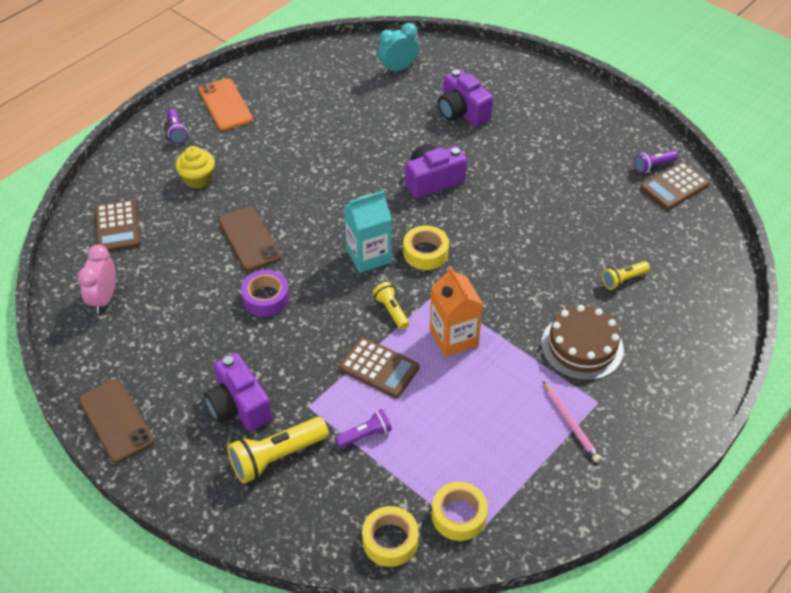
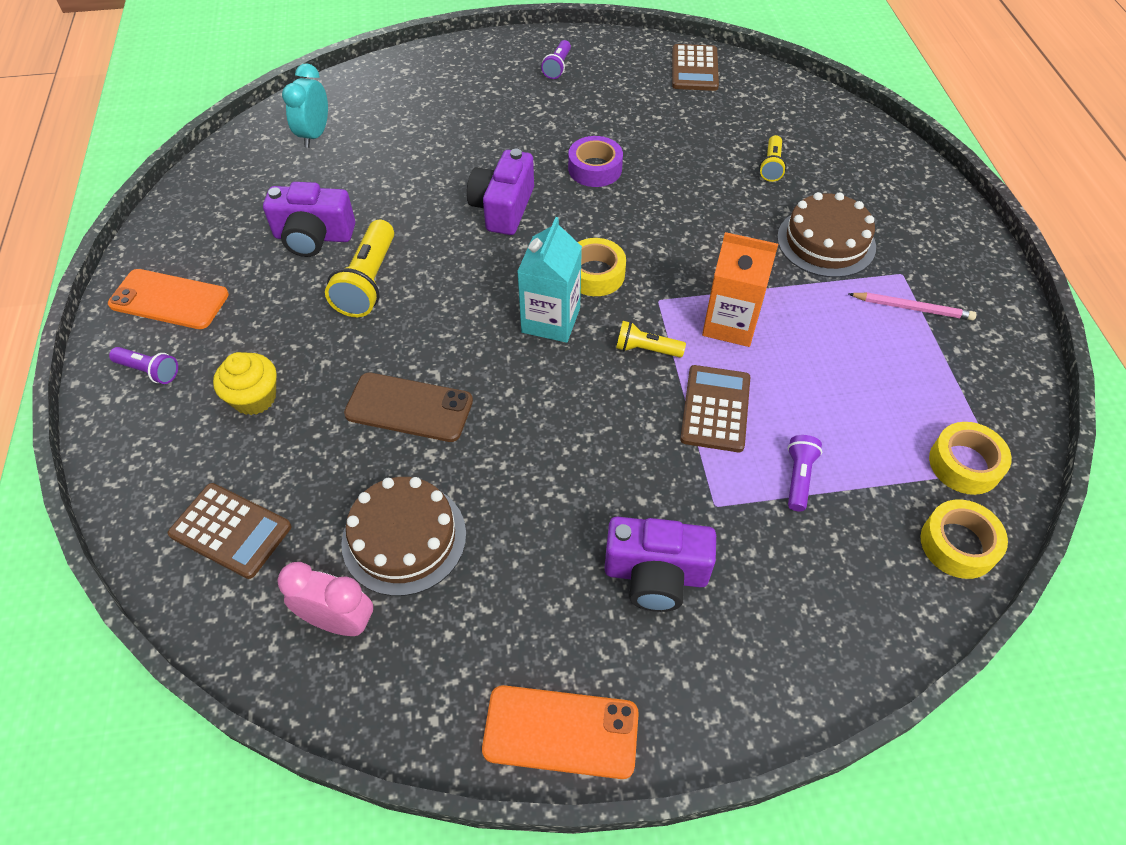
camera: 50 degrees left, 5 degrees up
(104, 299) = (339, 621): pink clock -> pink clock turned 150 degrees clockwise
(116, 420) = (561, 731): brown phone -> orange phone
(169, 291) = (404, 538): none -> brown cake
(266, 298) = (517, 447): purple tape -> purple tape (595, 169)
(276, 457) = (763, 582): yellow flashlight -> yellow flashlight (368, 282)
(378, 368) = (715, 409): brown calculator -> brown calculator turned 60 degrees counterclockwise
(462, 112) = (436, 130): purple camera -> purple camera (313, 237)
(653, 166) = (656, 64): purple flashlight -> purple flashlight (557, 67)

